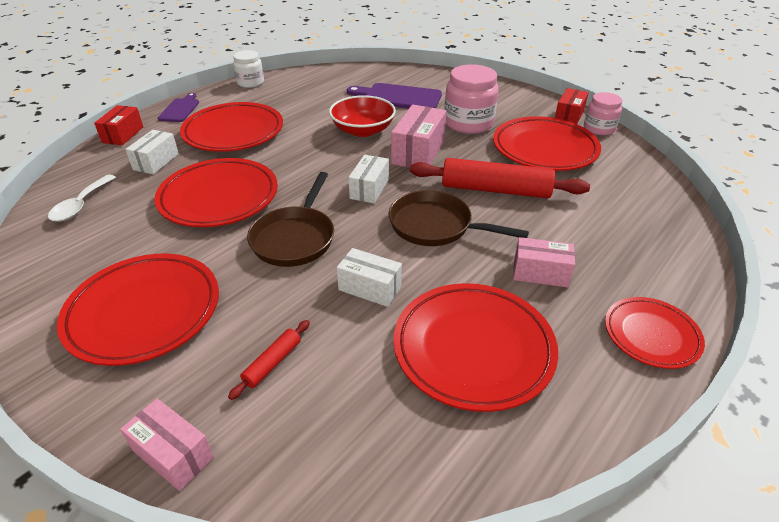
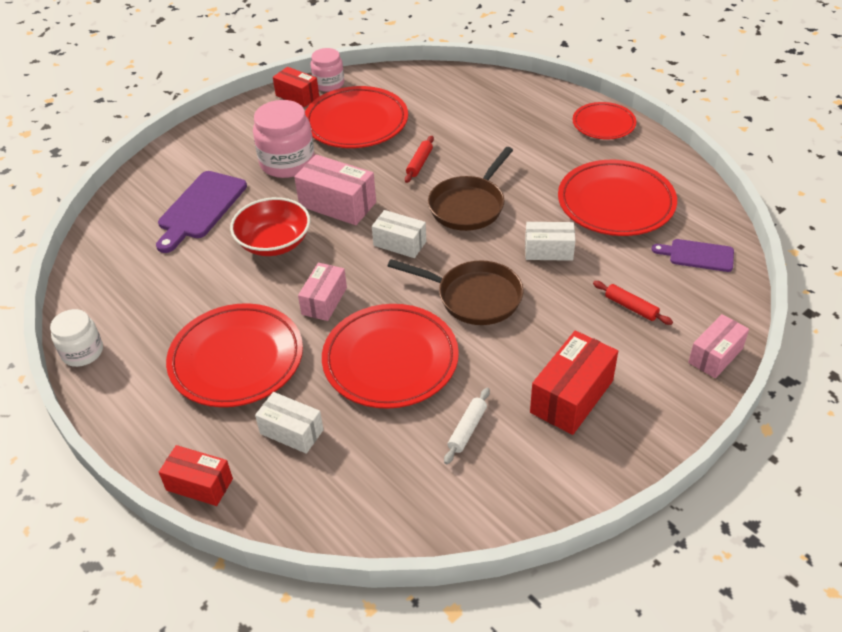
camera: 80 degrees left, 5 degrees up
(81, 205) = (379, 491): white spoon -> none
(126, 245) = (467, 429): none -> white rolling pin
(144, 312) = (571, 396): red plate -> red box
(180, 109) = (140, 427): purple cutting board -> purple cutting board (698, 255)
(370, 288) = (548, 251): white box -> white box turned 60 degrees clockwise
(495, 190) = (419, 163): red rolling pin -> red rolling pin, size x0.46
(540, 273) = (538, 159): pink box -> pink box (324, 301)

